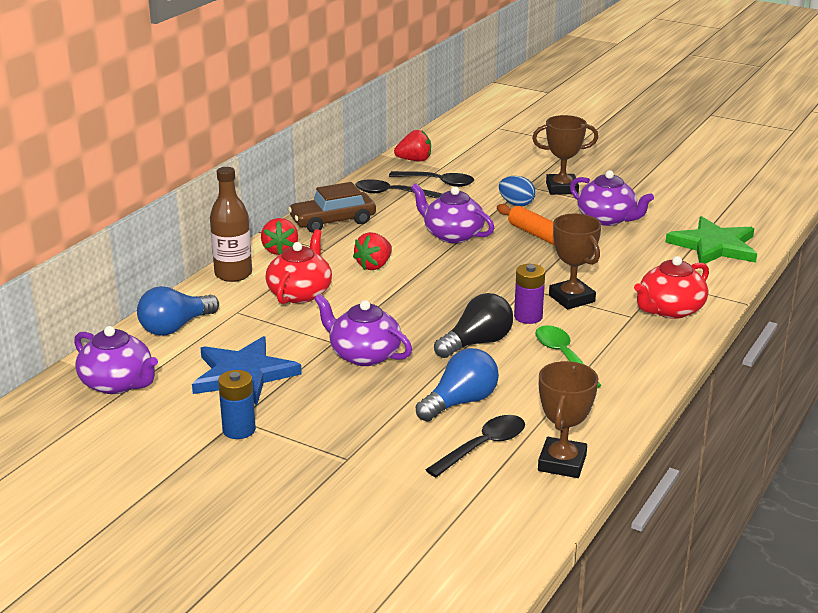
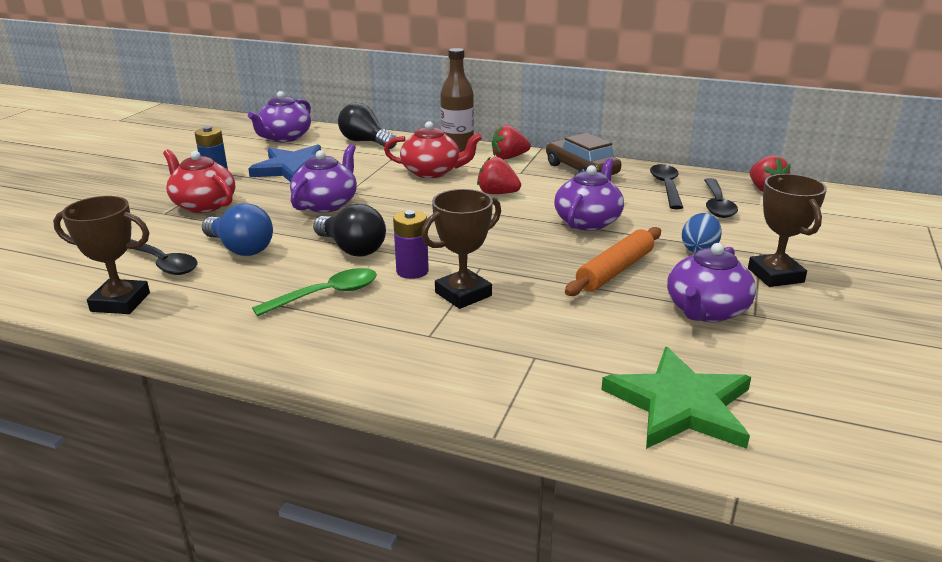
camera: 80 degrees right, 0 degrees up
(175, 327) = (365, 142): blue light bulb -> black light bulb
(670, 310) = (454, 363): red teapot -> red teapot (203, 205)

